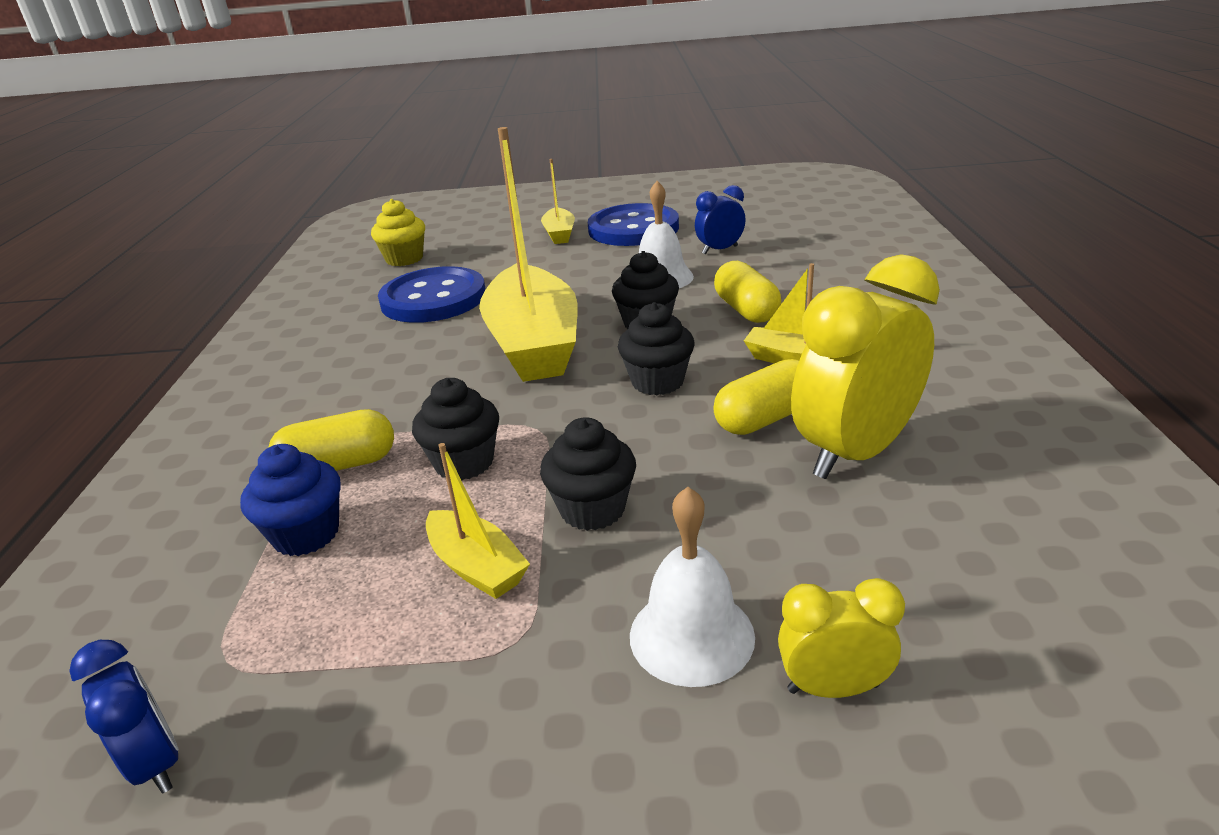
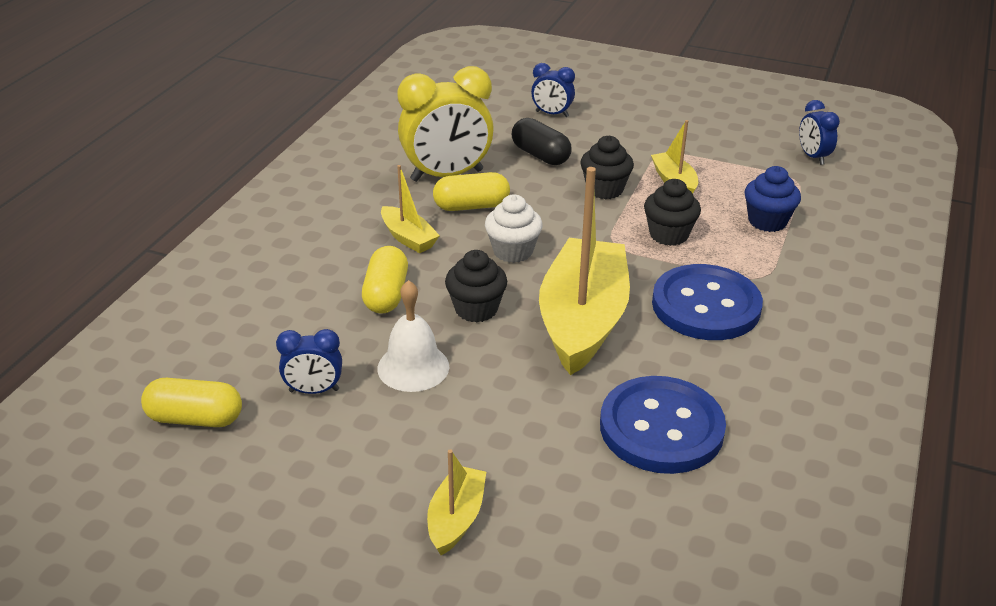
camera: 160 degrees left, 5 degrees up
(339, 465) = (752, 257): yellow capsule -> yellow capsule (195, 418)
(404, 259) = (688, 546): yellow cupcake -> none
(633, 229) = (358, 485): blue button -> blue button (706, 306)
(657, 382) = (513, 251): black cupcake -> white cupcake
(691, 635) = (591, 137): white bell -> none
(751, 546) = (540, 155): none -> black capsule
(833, 688) = (552, 114): yellow clock -> blue clock

